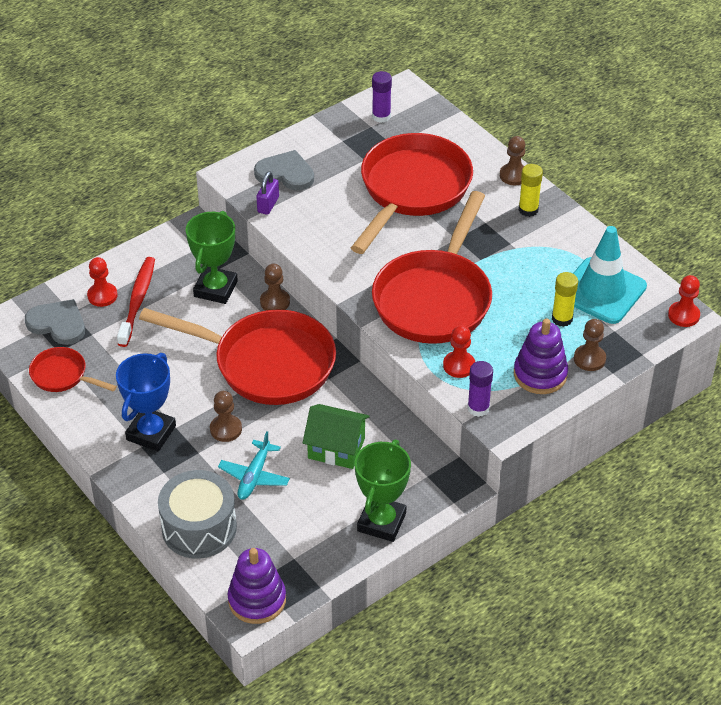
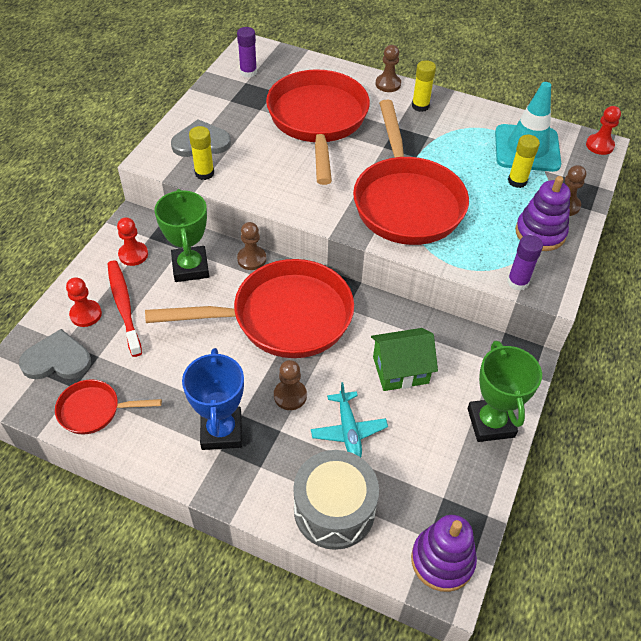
camera: 30 degrees left, 5 degrees up
(268, 205) = (204, 173): purple padlock -> yellow glue stick
(459, 365) = (472, 251): red pawn -> red pawn (133, 254)

